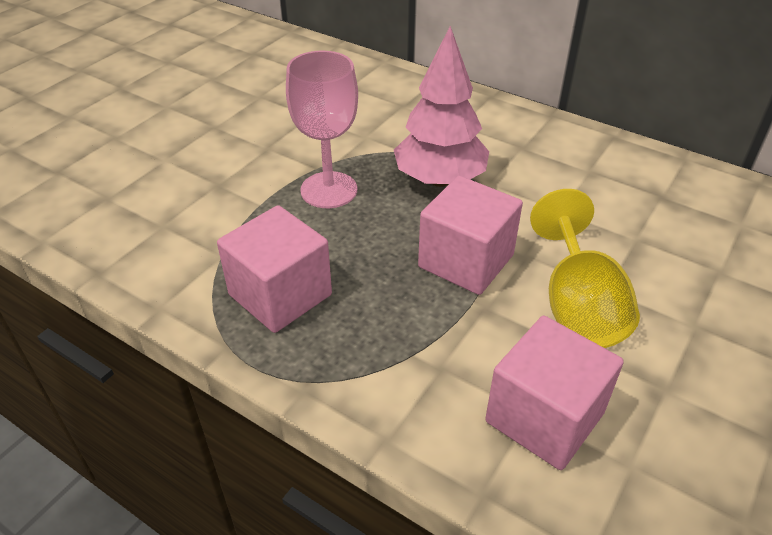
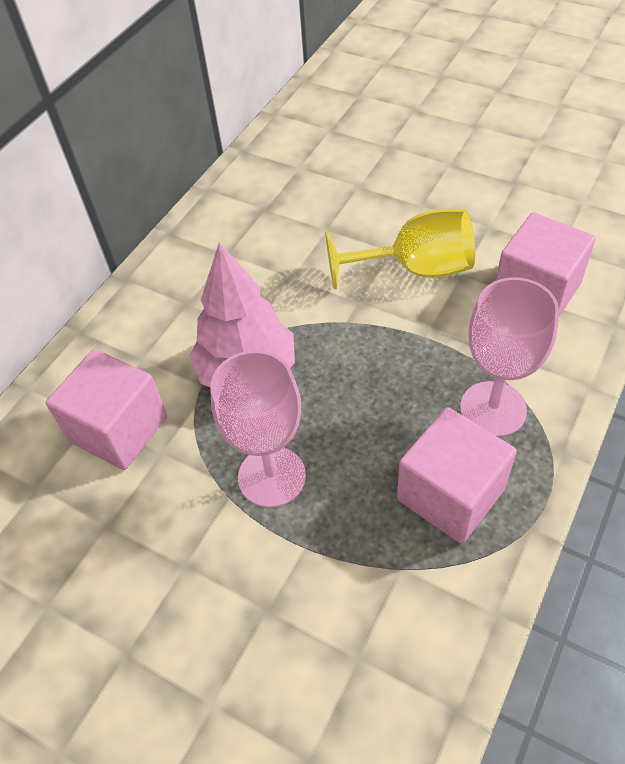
camera: 90 degrees left, 10 degrees up
(369, 342) = (493, 409): none -> pink goblet
(466, 261) = (373, 344): pink cube -> pink cube (119, 429)

